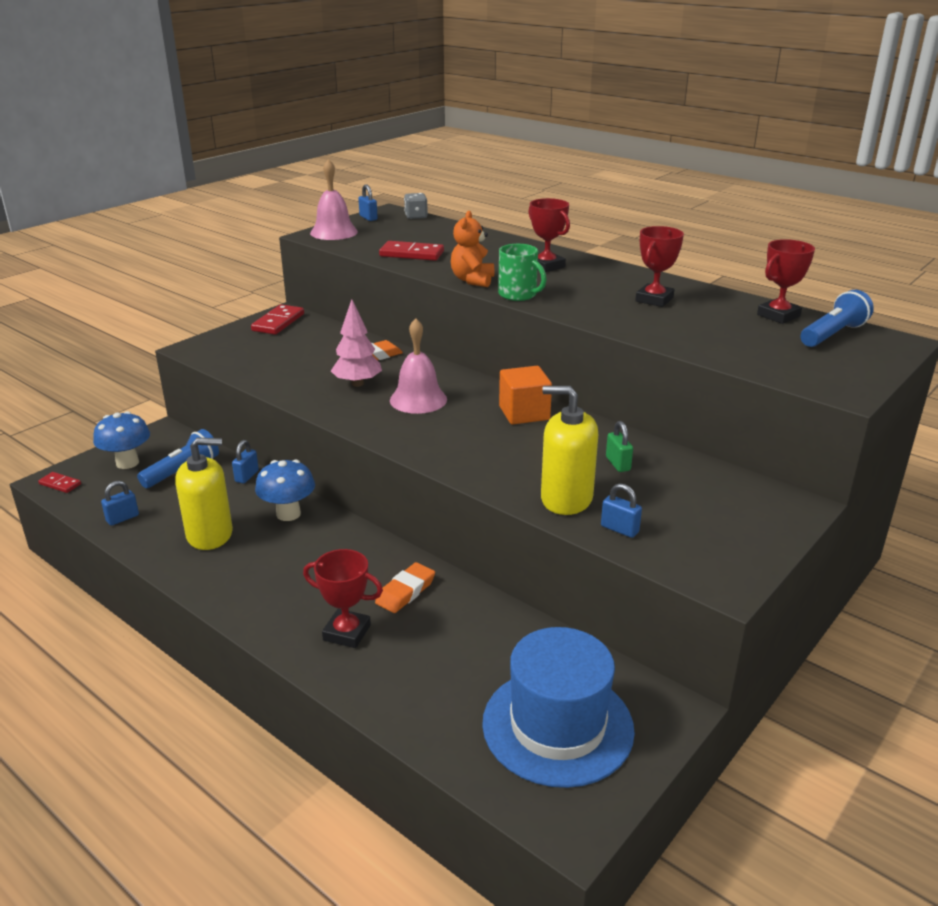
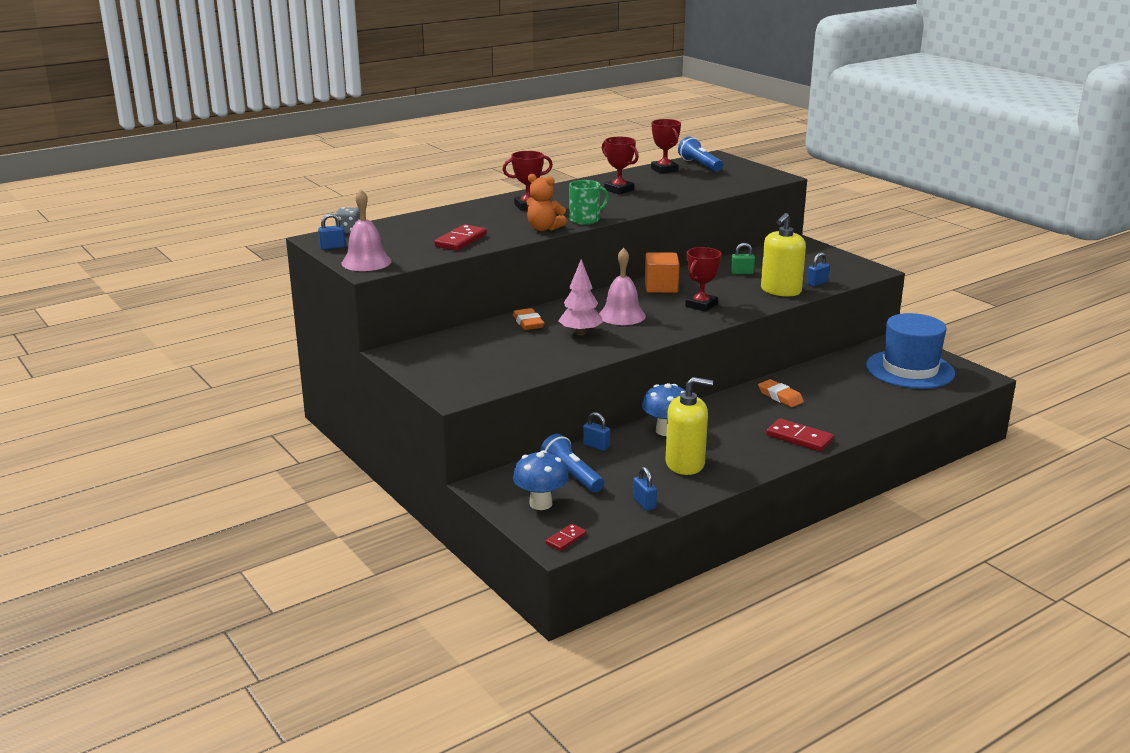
camera: 75 degrees left, 5 degrees down
(210, 534) = (685, 464): yellow soap dispenser -> yellow soap dispenser turned 90 degrees clockwise
(278, 322) = (417, 356): red domino -> red domino (799, 438)
(347, 633) = (821, 419): red trophy -> red trophy (701, 305)

